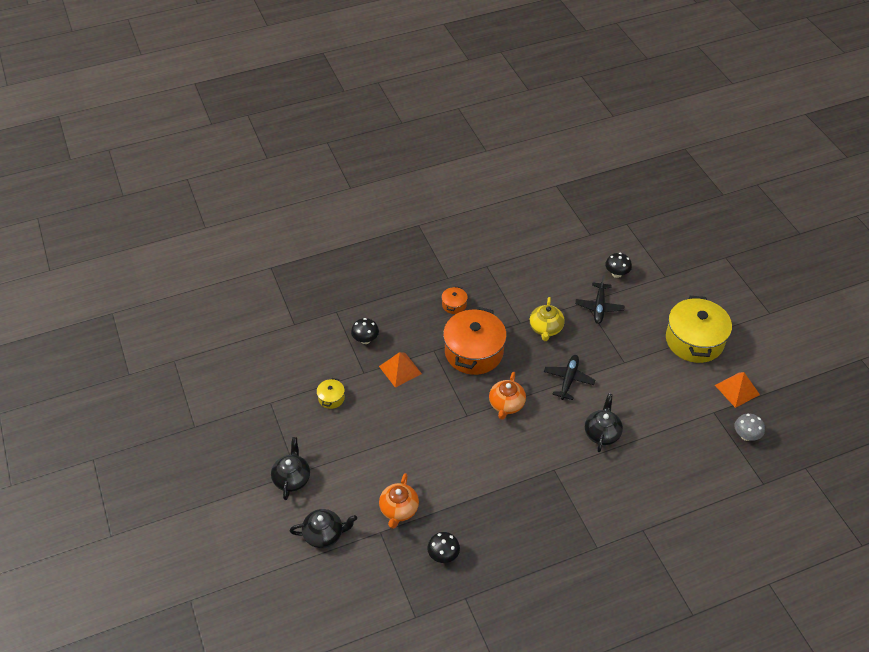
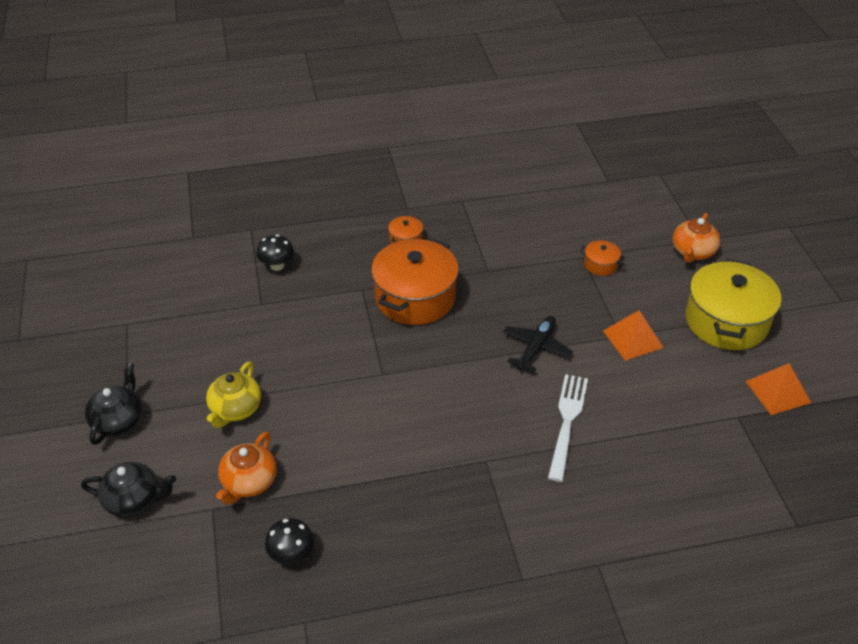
camera: 10 degrees right, 5 degrees down
(331, 398) = (207, 328): yellow pot -> none
(400, 370) = (310, 306): orange pyramid -> orange pyramid (632, 339)
(506, 405) = (441, 367): orange teapot -> orange teapot (693, 252)
(546, 328) = (521, 281): yellow teapot -> yellow teapot (235, 409)
(599, 307) = (600, 265): black plane -> orange pot
(602, 433) = (567, 422): black teapot -> white fork
(616, 274) = (633, 229): black mushroom -> none
(746, 436) = (781, 455): grey mushroom -> none

